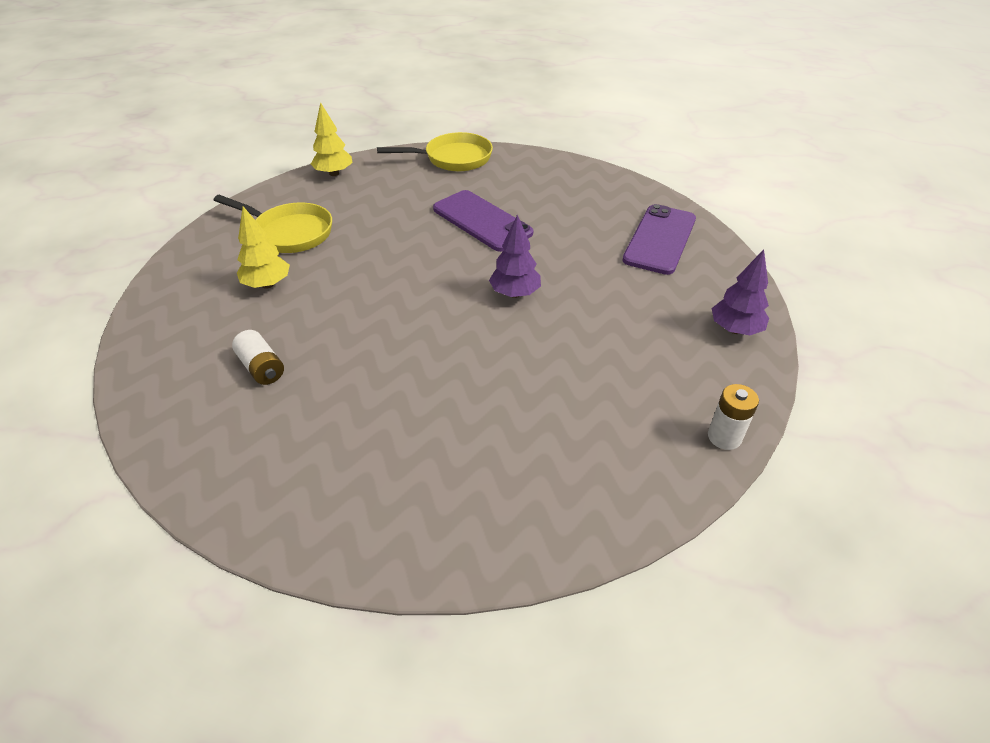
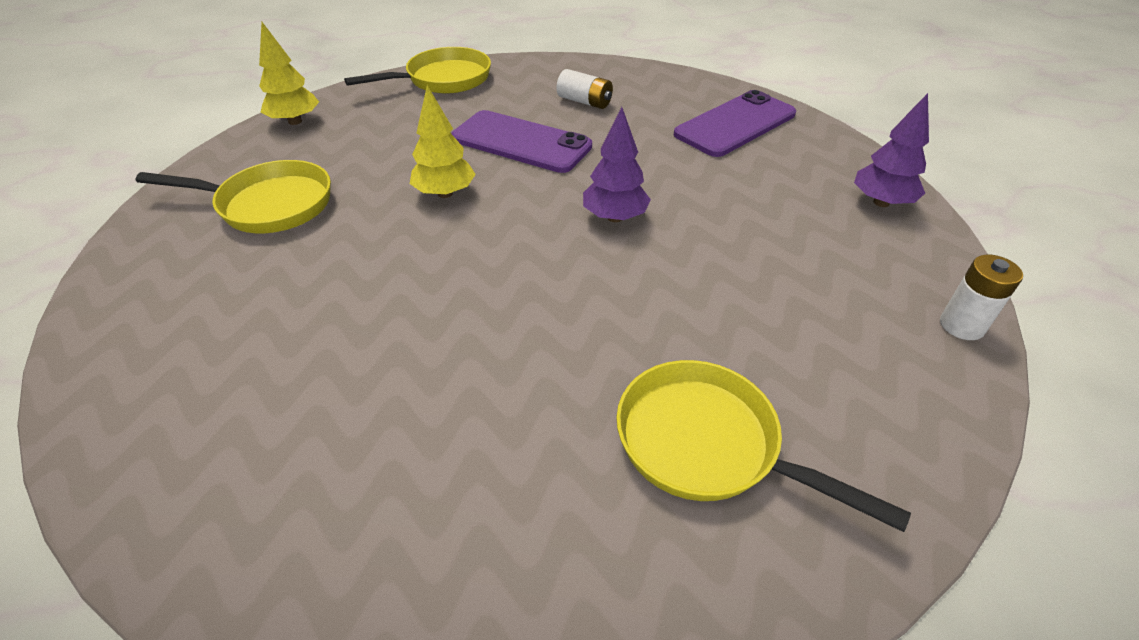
camera: 20 degrees left, 0 degrees up
(261, 368) = (321, 401): white battery -> white battery (584, 102)
(267, 284) = (270, 280): yellow tree -> yellow tree (445, 193)
(478, 461) = (708, 445): none -> yellow pan
(660, 239) = (735, 124): purple phone -> purple phone turned 45 degrees clockwise

